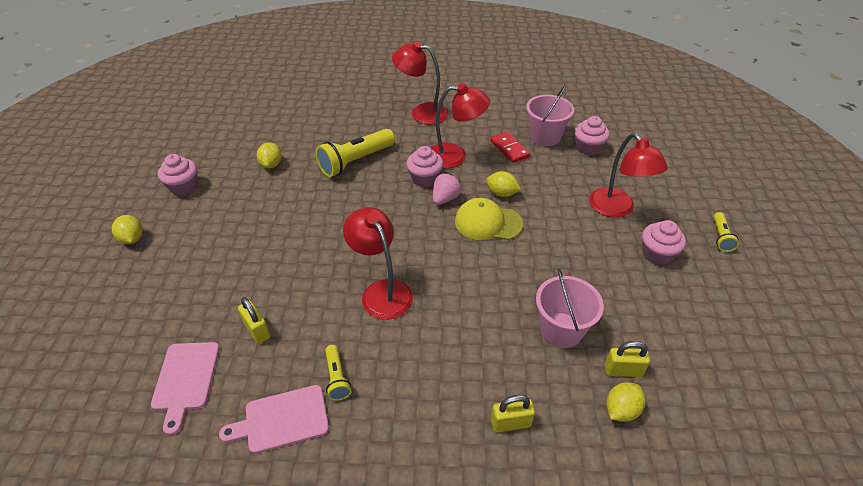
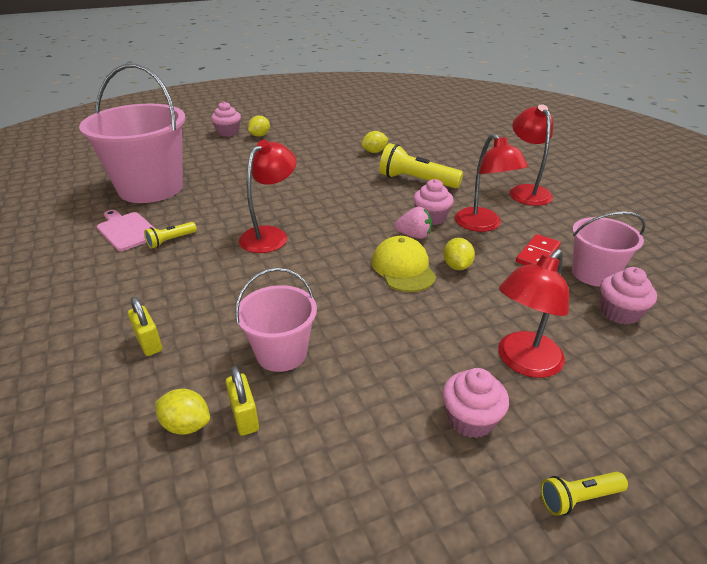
camera: 65 degrees right, 10 degrees down
(183, 186) = (321, 133): pink cupcake -> pink cupcake (228, 132)
(185, 379) = (151, 188): pink cutting board -> pink bucket
(257, 330) = (202, 198): yellow padlock -> none

